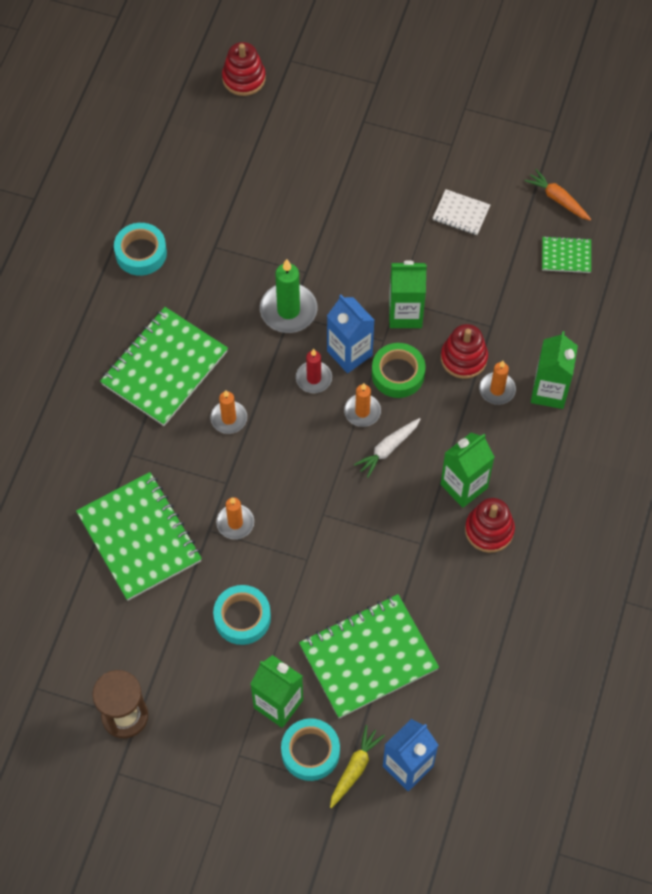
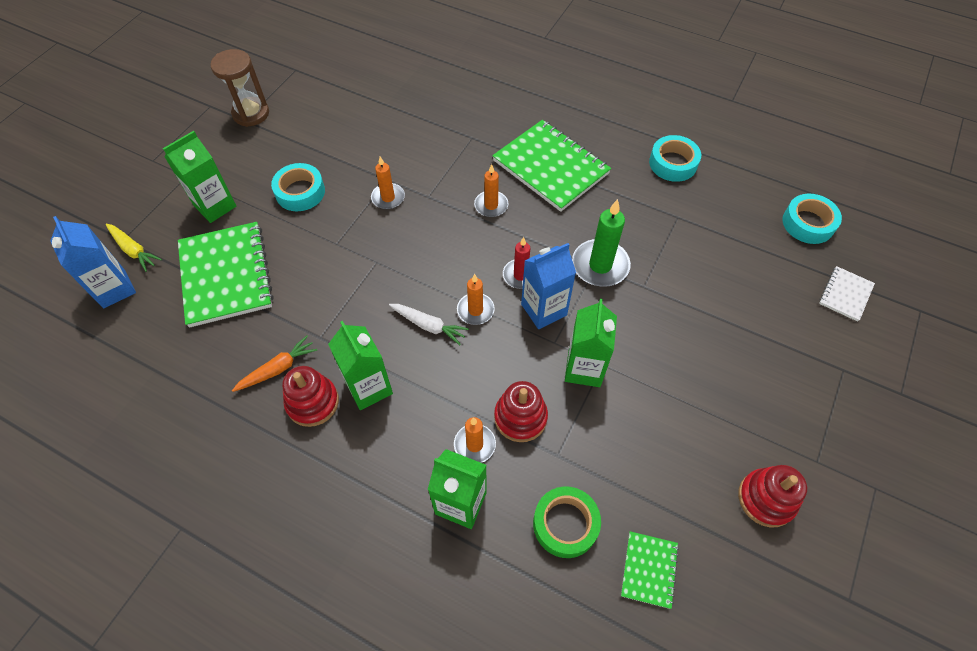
camera: 100 degrees right, 5 degrees down
(139, 537) = (395, 136): green notebook -> none
(244, 78) = (888, 265): red stacking toy -> red stacking toy (766, 499)
(310, 752) = (164, 222): turquoise tape -> turquoise tape (808, 223)
(388, 449) = (429, 325): white carrot -> white carrot turned 150 degrees clockwise
(398, 374) = (512, 349): green tape -> green tape (565, 524)
(461, 213) = (715, 452): white notebook -> white notebook (845, 294)
(557, 199) = (737, 579): orange carrot -> orange carrot (278, 368)

